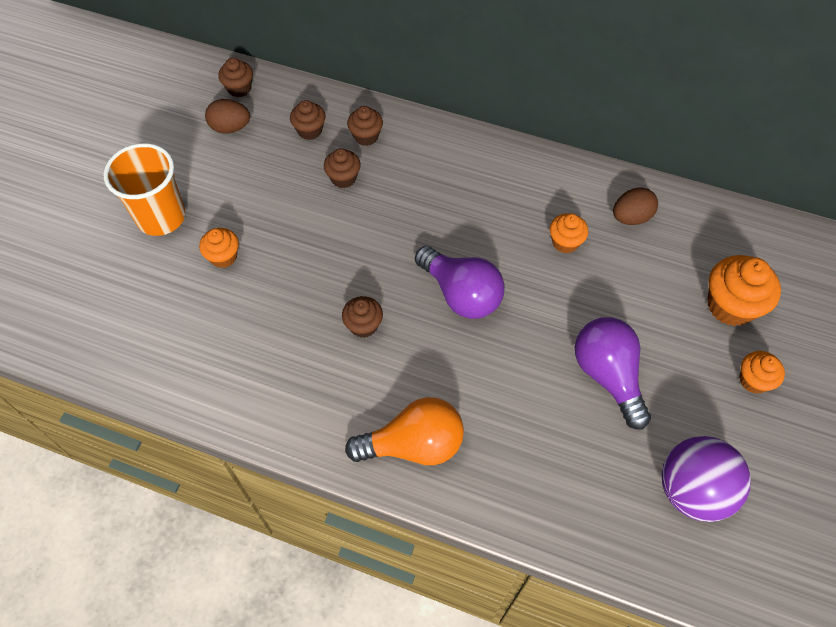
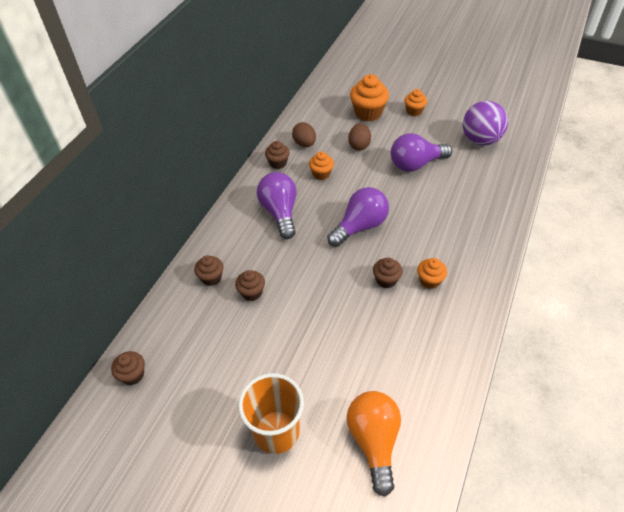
camera: 85 degrees left, 10 degrees down
(223, 257) = (323, 376): orange cupcake -> orange cupcake (429, 280)
(230, 127) = (180, 379): brown egg -> brown egg (359, 145)
(310, 130) = (197, 317): brown cupcake -> brown cupcake (278, 163)
(413, 444) = (472, 254): orange light bulb -> orange light bulb (374, 441)
(480, 196) = (280, 212): none -> purple light bulb

